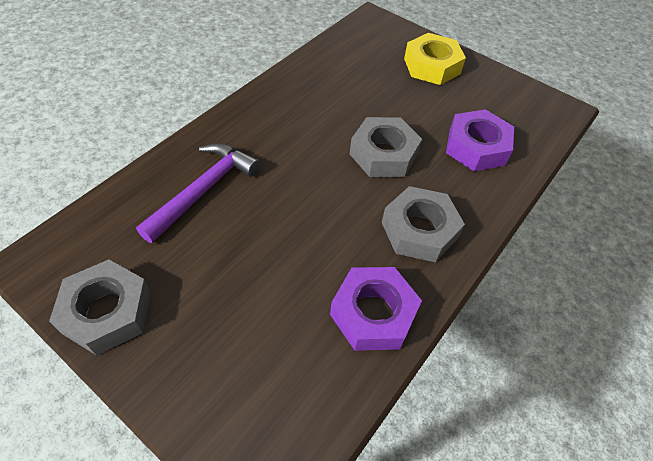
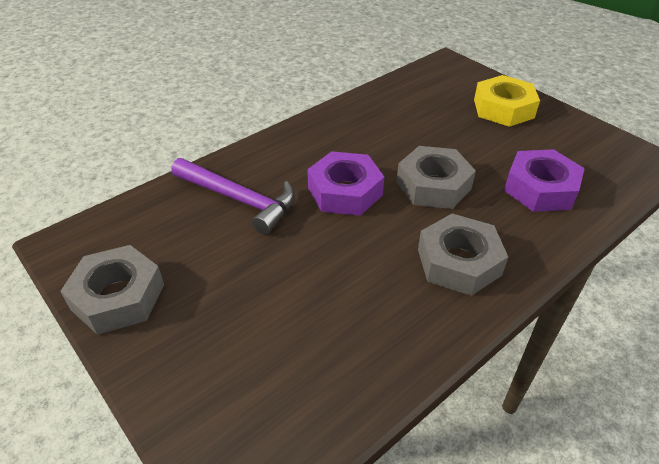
camera: 15 degrees right, 10 degrees down
(204, 190) = (239, 199): purple hammer -> purple hammer turned 75 degrees clockwise
(373, 313) = (390, 337): purple nut -> purple nut (345, 191)

